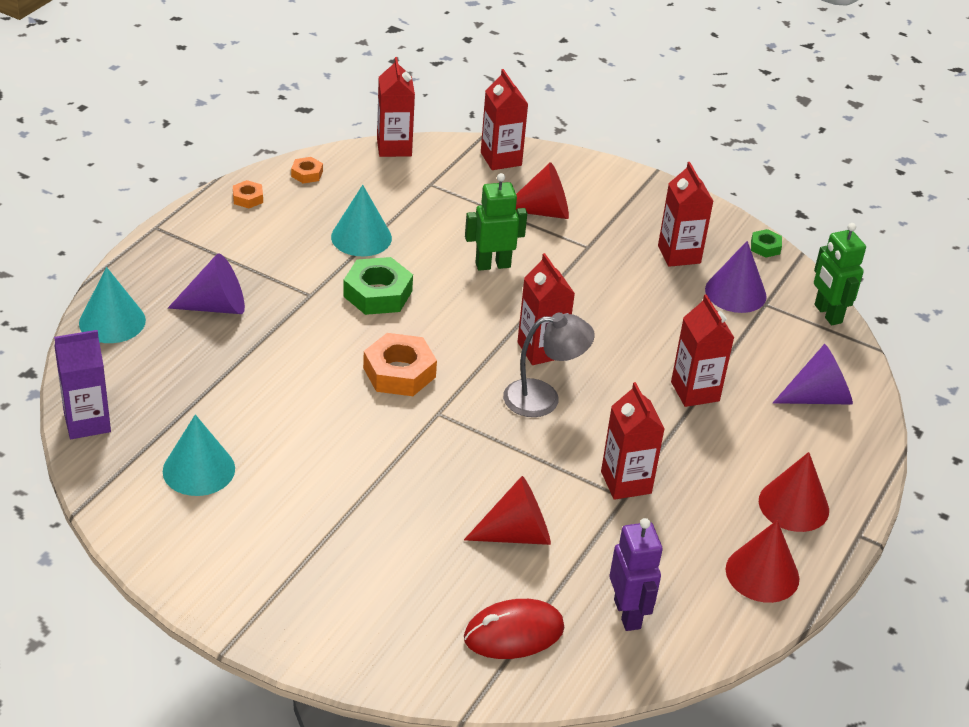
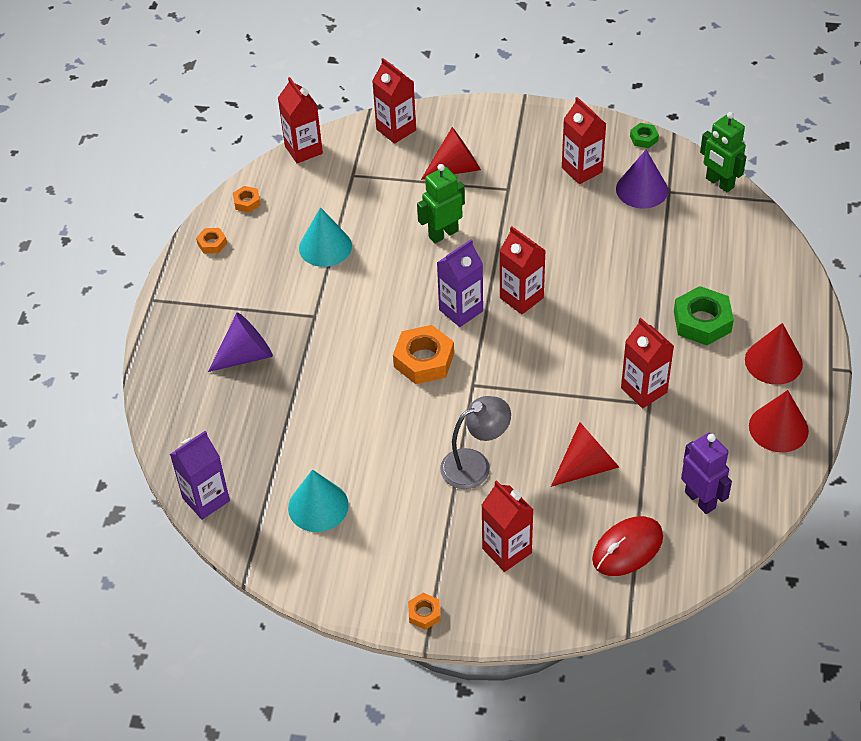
camera: 15 degrees left, 10 degrees up
(112, 321) = (170, 401): turquoise cone -> none
(245, 615) = (424, 613): none -> orange nut
(377, 293) = (367, 294): green nut -> green nut (702, 321)
(468, 340) = (461, 310): none -> purple carton
(543, 398) = (545, 340): grey lamp -> grey lamp (475, 464)
(695, 391) = (655, 291): red carton -> red carton (507, 551)
(818, 397) = (747, 261): purple cone -> none

